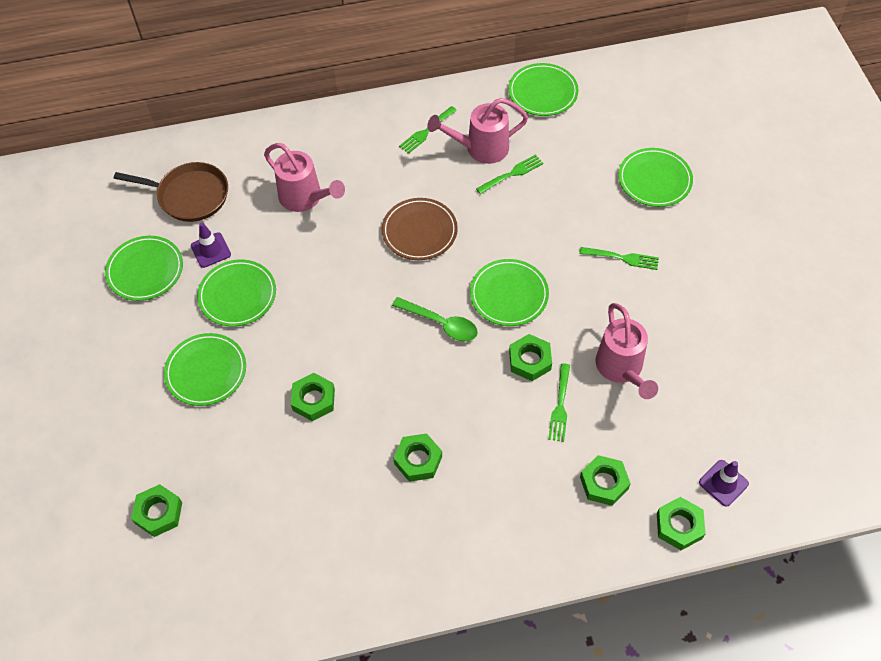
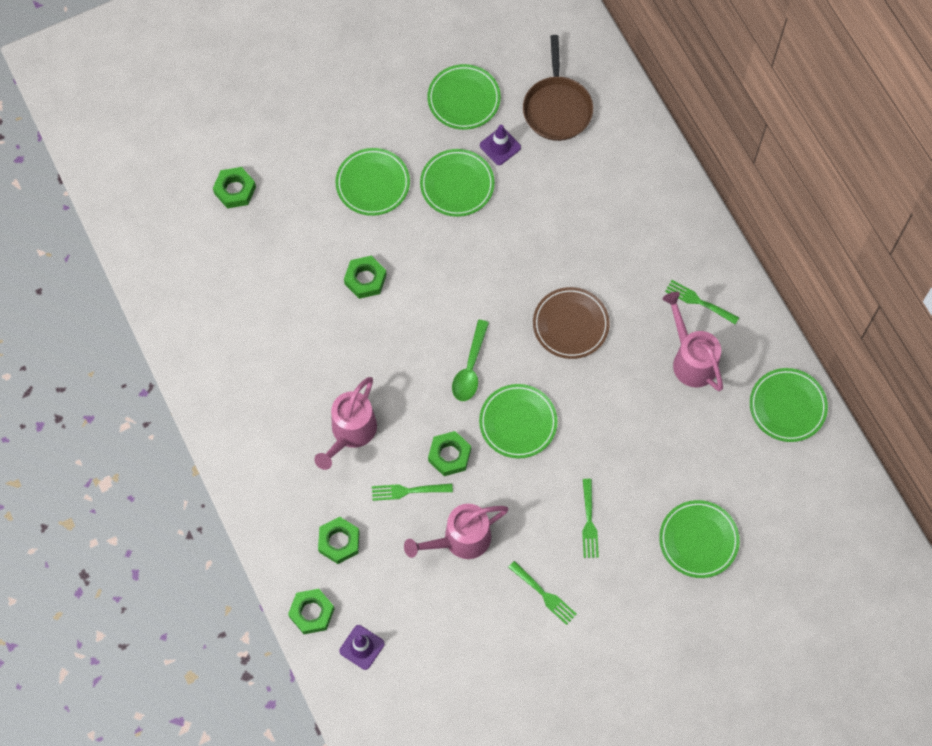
camera: 75 degrees right, 10 degrees up
(305, 198) = (582, 210): pink watering can -> pink watering can (350, 433)
(418, 460) = (326, 380): green nut -> none
(512, 174) = (666, 396): green fork -> green fork (544, 594)

